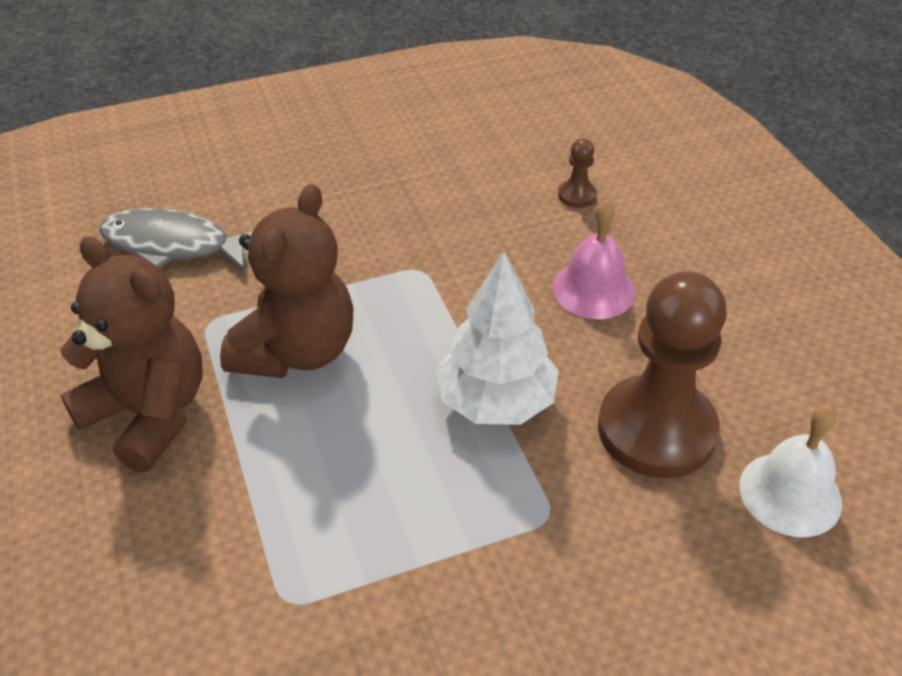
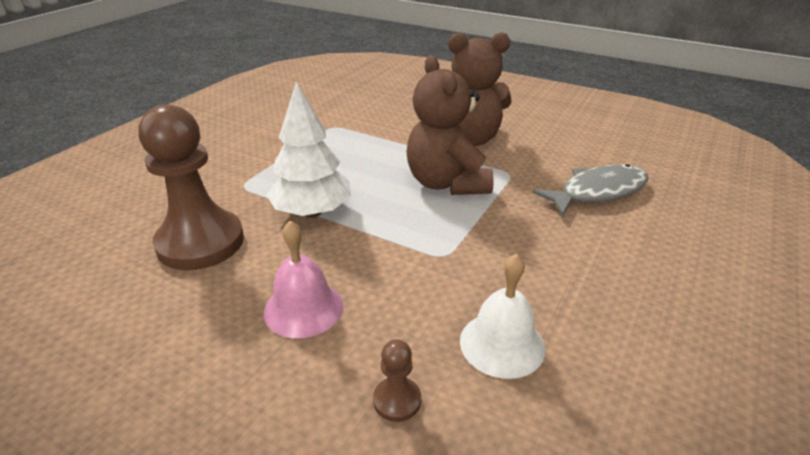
camera: 140 degrees right, 10 degrees down
(790, 494) = (97, 249): white bell -> white bell (502, 344)

